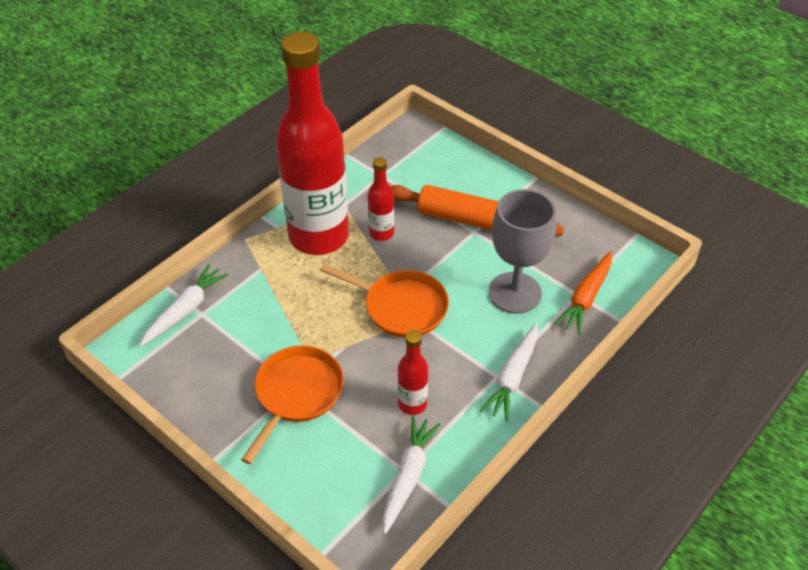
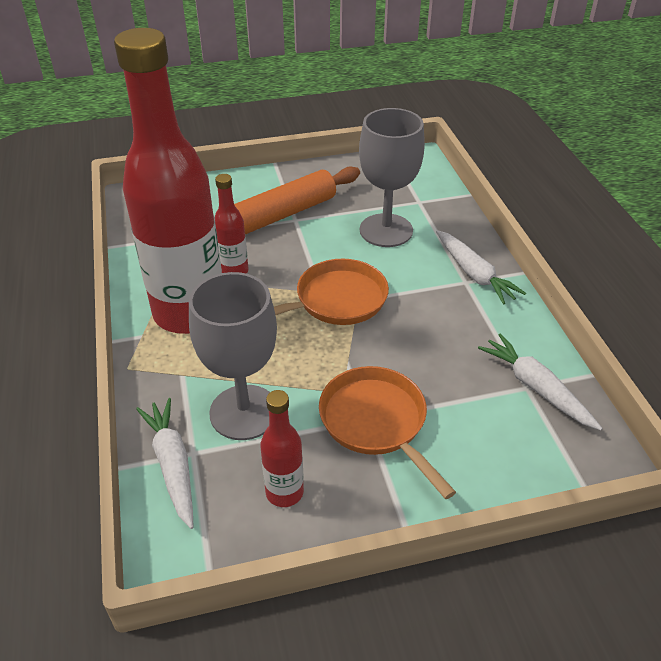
camera: 55 degrees left, 5 degrees down
(252, 319) = (244, 412): none -> grey goblet
(412, 404) = (455, 346): red bottle -> red bottle (284, 492)
(586, 297) = (426, 199): orange carrot -> none

